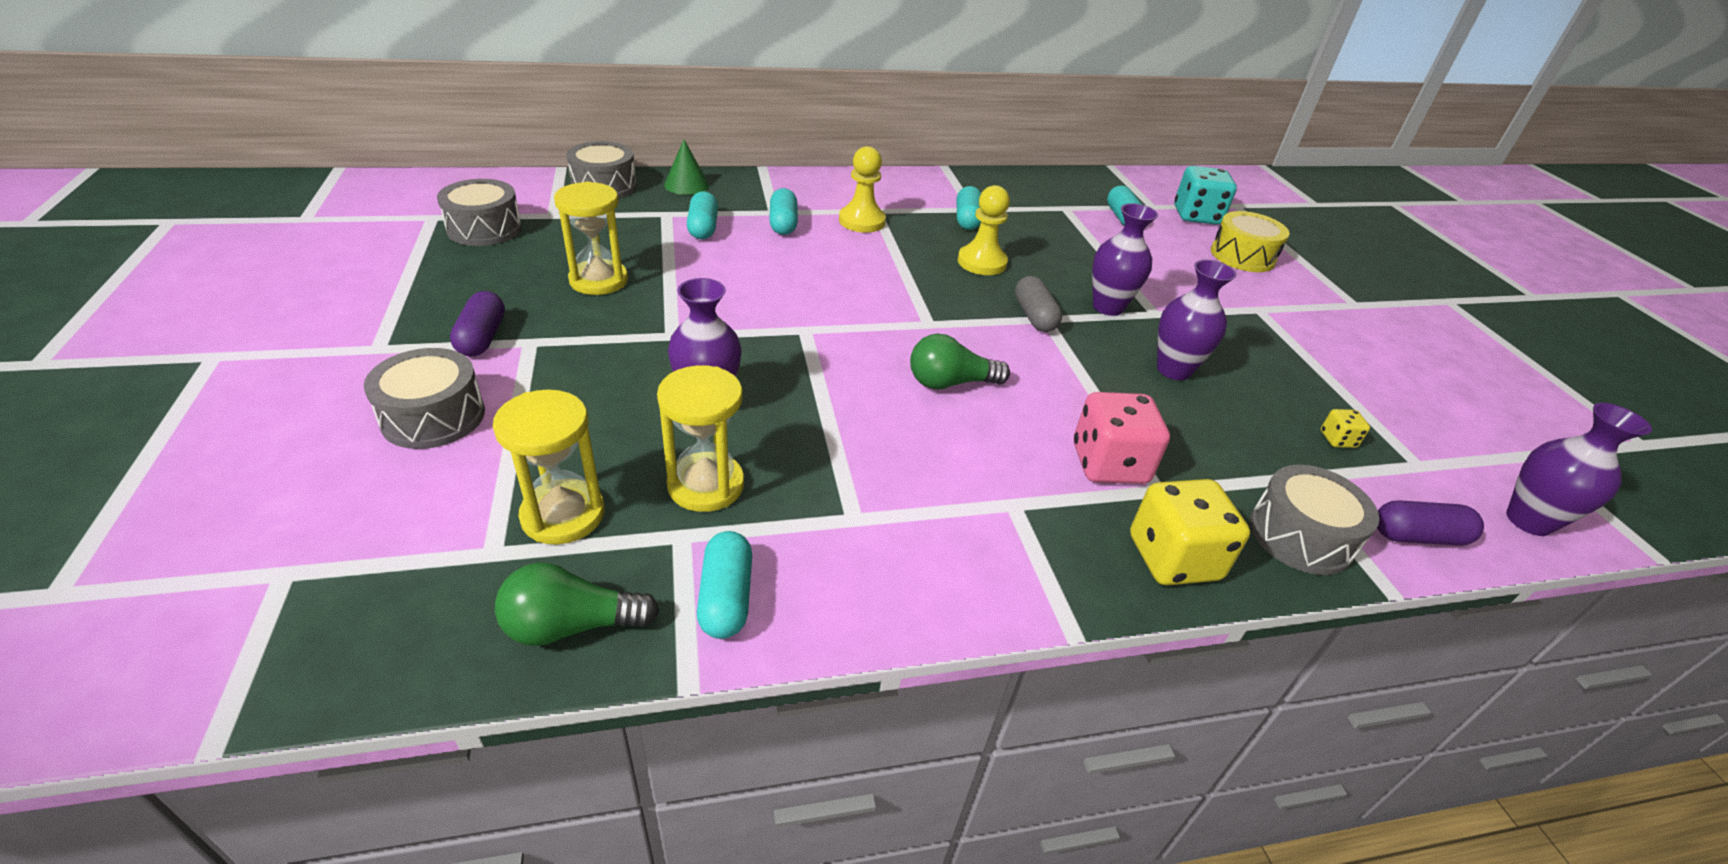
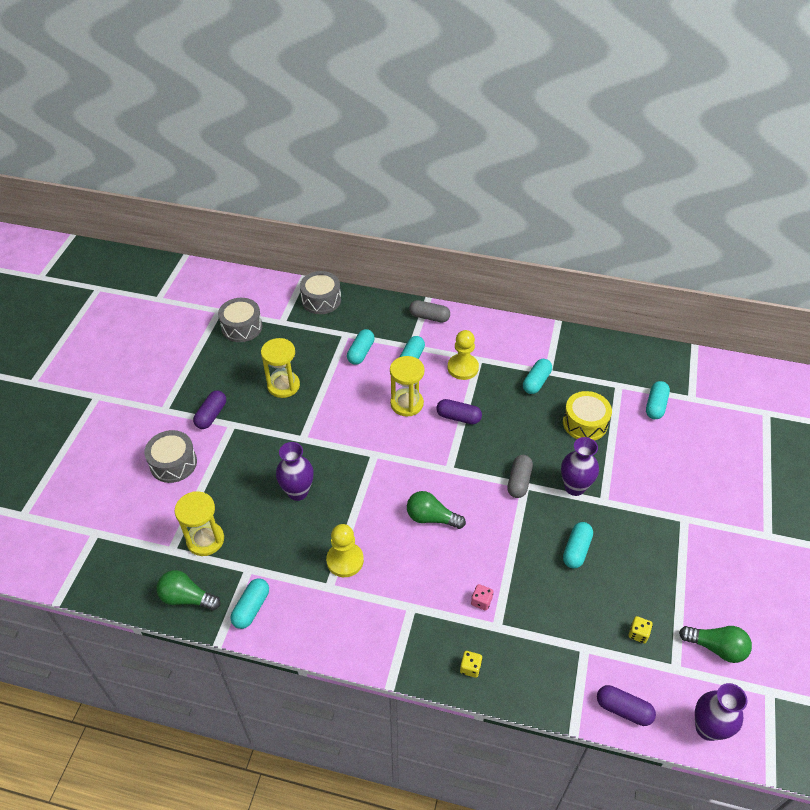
camera: 30 degrees right, 10 degrees up
(686, 185) = (370, 308): green cone -> none
(706, 485) = (272, 544): yellow hourglass -> yellow hourglass (407, 404)
(777, 182) = (429, 317): none -> grey capsule
(896, 268) = (458, 417): none -> purple capsule
(982, 262) = (518, 425): yellow pawn -> yellow pawn (345, 560)
(1109, 464) = (481, 601): pink dice -> pink dice, size x0.46
(1173, 370) = (576, 550): purple vase -> turquoise capsule
(1173, 558) = (470, 668): yellow dice -> yellow dice, size x0.46
(1196, 216) = (719, 417): turquoise dice -> none
(1242, 256) = (719, 466): yellow drum -> yellow drum (585, 423)
(1300, 536) = (552, 682): grey drum -> none
(1433, 427) = (716, 647): none -> green light bulb

